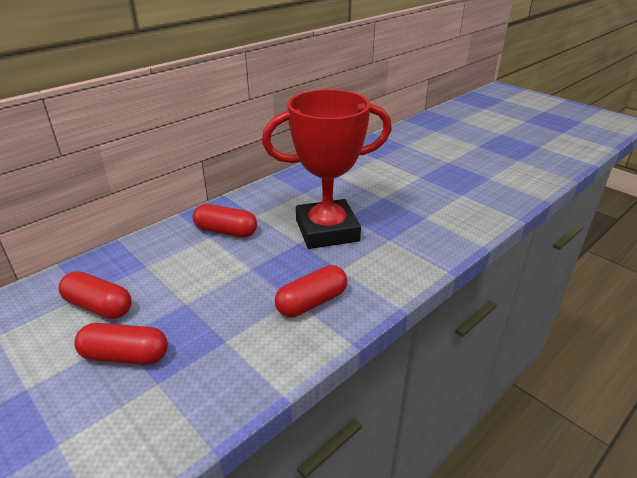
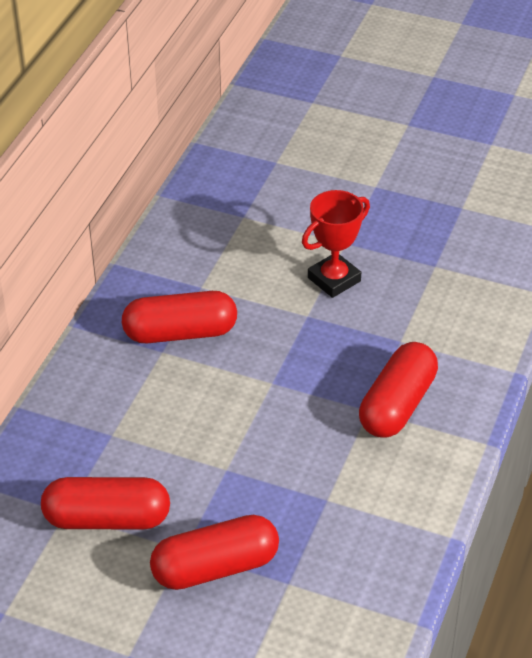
camera: 25 degrees left, 10 degrees up
(327, 230) = (334, 279): red trophy -> red trophy, size x0.44

